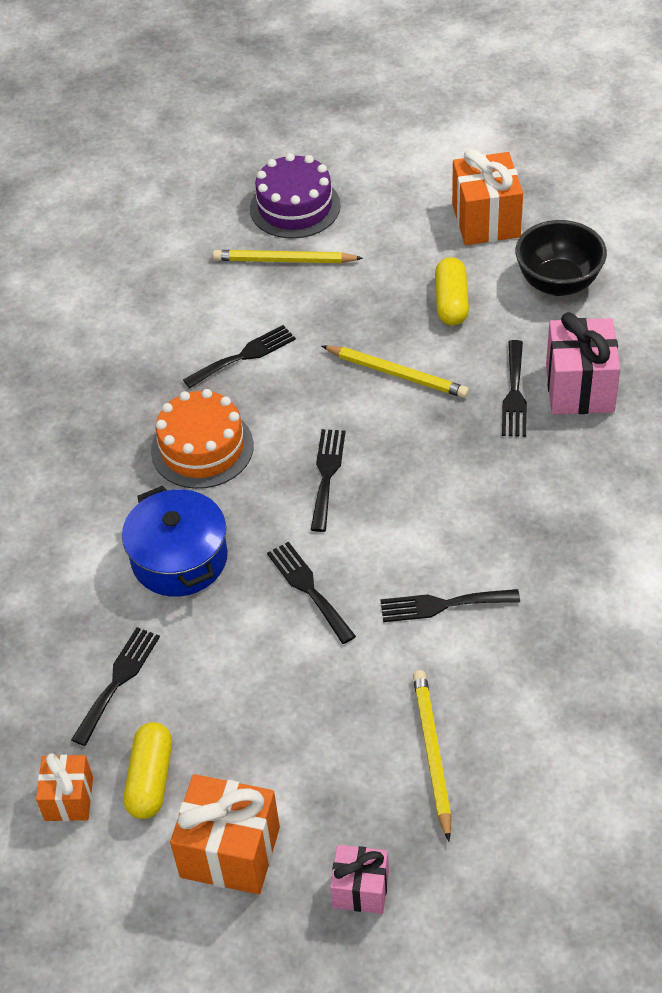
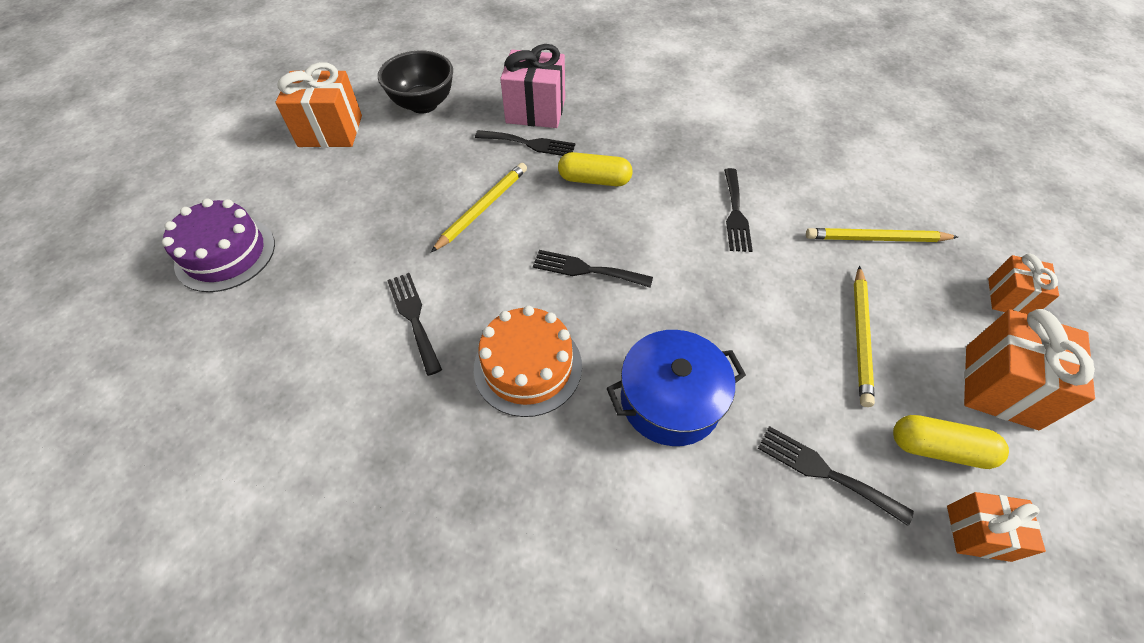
camera: 85 degrees left, 5 degrees up
(284, 260) = (297, 270): yellow pencil -> yellow pencil (860, 336)
(308, 589) = (714, 298): black fork -> none
(360, 889) = (1009, 298): pink gift -> orange gift
(451, 302) = (414, 164): yellow capsule -> yellow capsule (594, 180)

